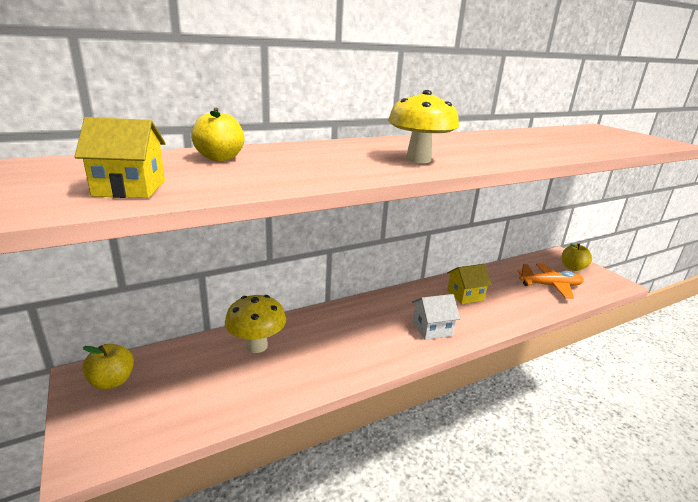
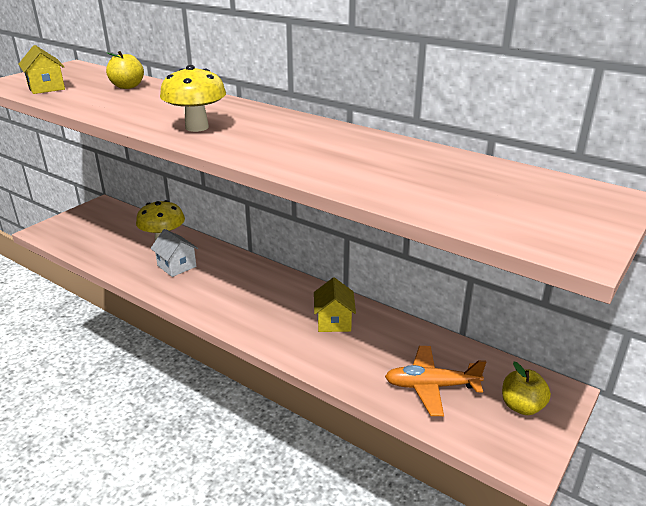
camera: 65 degrees right, 5 degrees up
(112, 381) = (101, 213): yellow apple -> none
(432, 329) = (248, 312): white house -> white house (177, 266)
(465, 295) = (334, 321): yellow house -> yellow house turned 45 degrees clockwise
(550, 286) = (431, 386): orange plane -> orange plane turned 120 degrees clockwise

